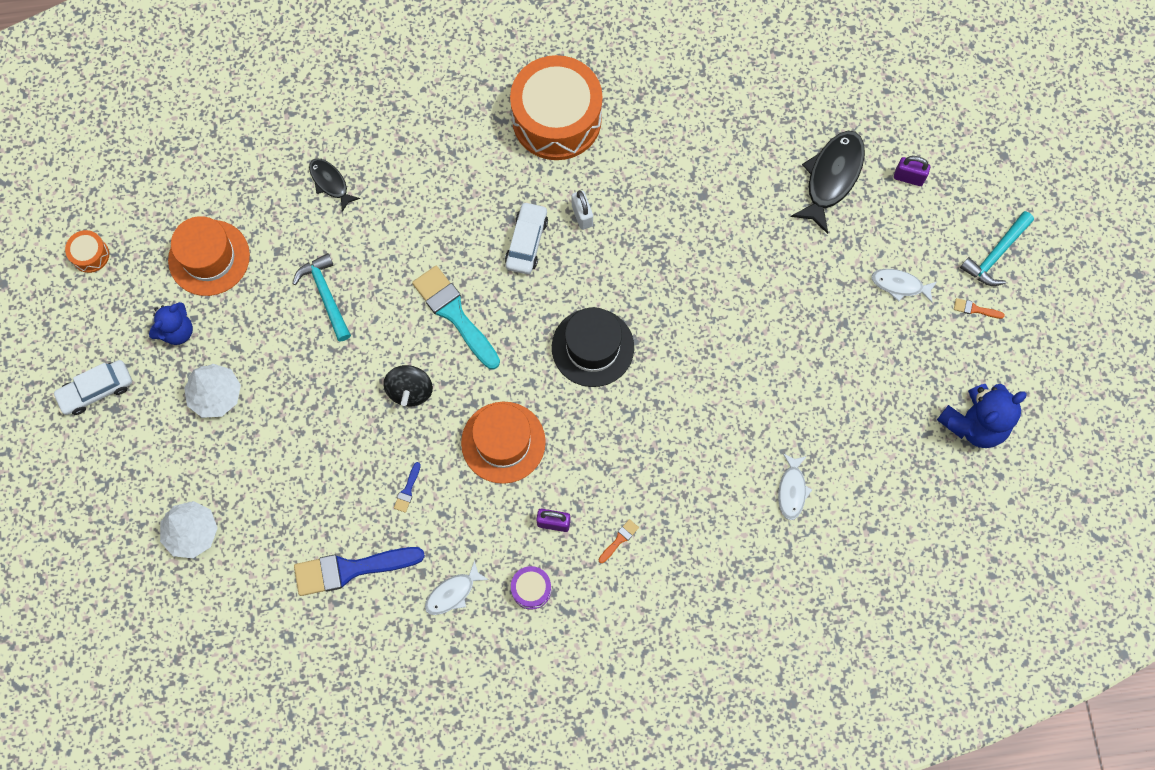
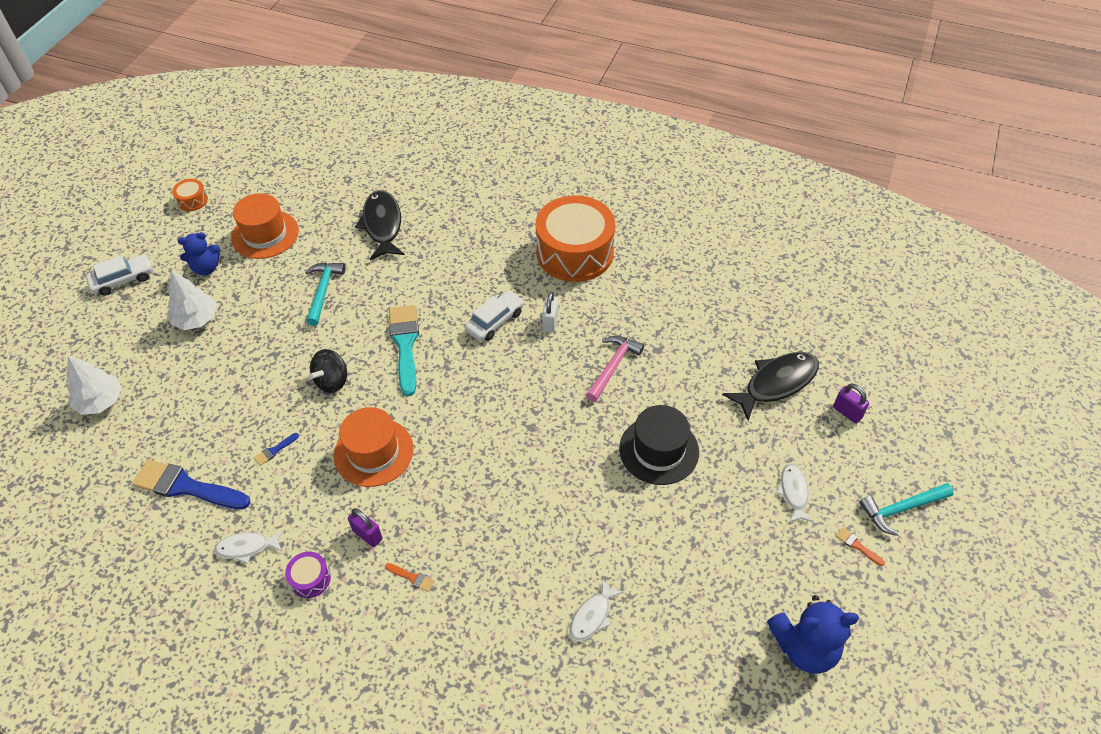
camera: 30 degrees right, 20 degrees down
(96, 390) = (123, 280): white car -> white car turned 150 degrees clockwise
(330, 183) = (382, 225): black fish -> black fish, size x1.76
(592, 347) = (494, 417): black hat -> black hat (659, 450)
(619, 540) = (412, 577): orange brush -> orange brush turned 45 degrees clockwise
(671, 235) = (613, 366): none -> pink hammer
(900, 285) = (793, 492): white fish -> white fish turned 45 degrees clockwise

